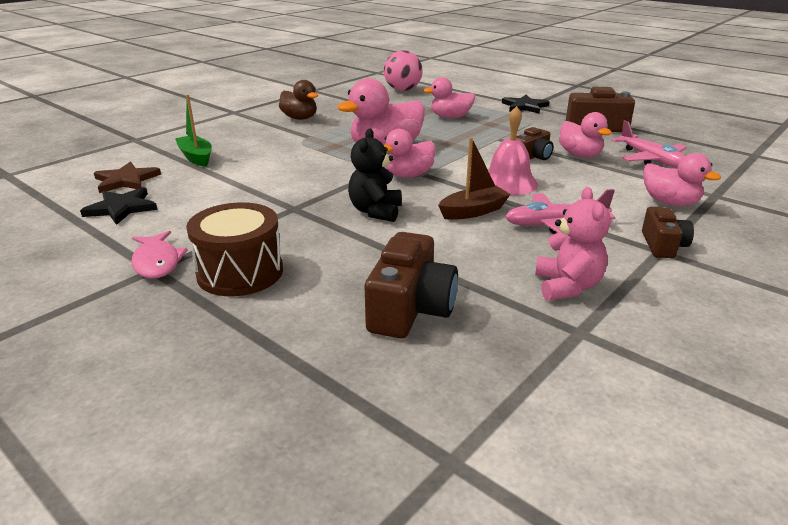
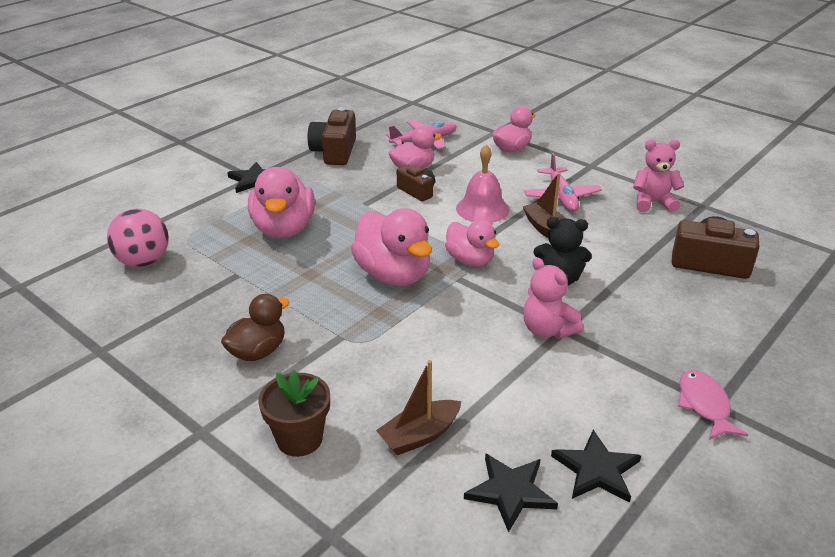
camera: 90 degrees left, 5 degrees up
(126, 180) = (510, 492): brown star -> black star
(157, 262) = (704, 405): pink fish -> pink fish turned 75 degrees counterclockwise
(196, 157) = (420, 435): green boat -> brown boat
(214, 130) = (299, 439): none -> brown flower pot
(240, 272) = (698, 348): brown drum -> none
(295, 201) = (547, 330): none -> pink teddy bear
(450, 117) = (284, 229): pink duck -> pink duck, size x1.59
(663, 245) = (583, 163): brown camera -> none

